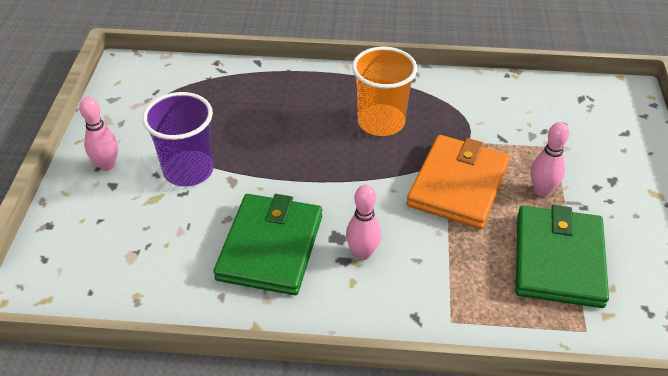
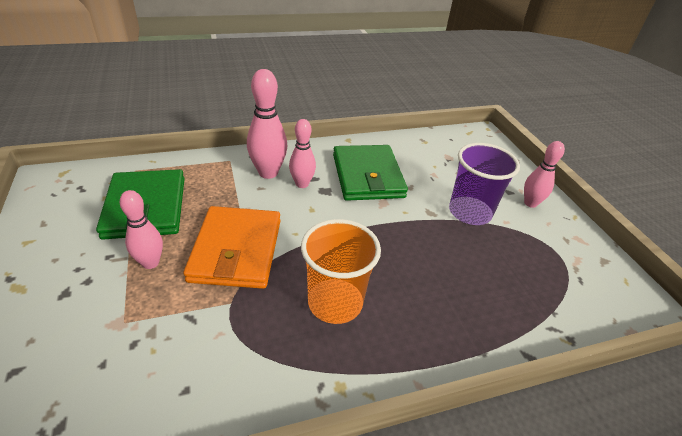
camera: 155 degrees right, 5 degrees down
(401, 283) = (268, 173): none -> pink bowling pin

